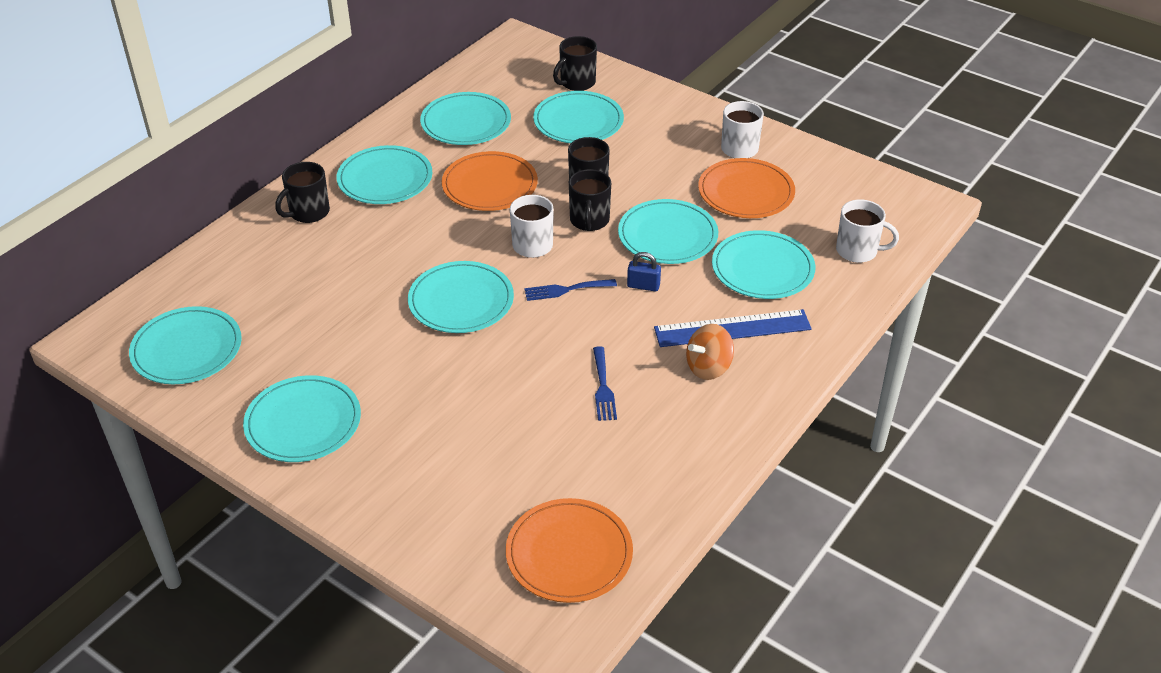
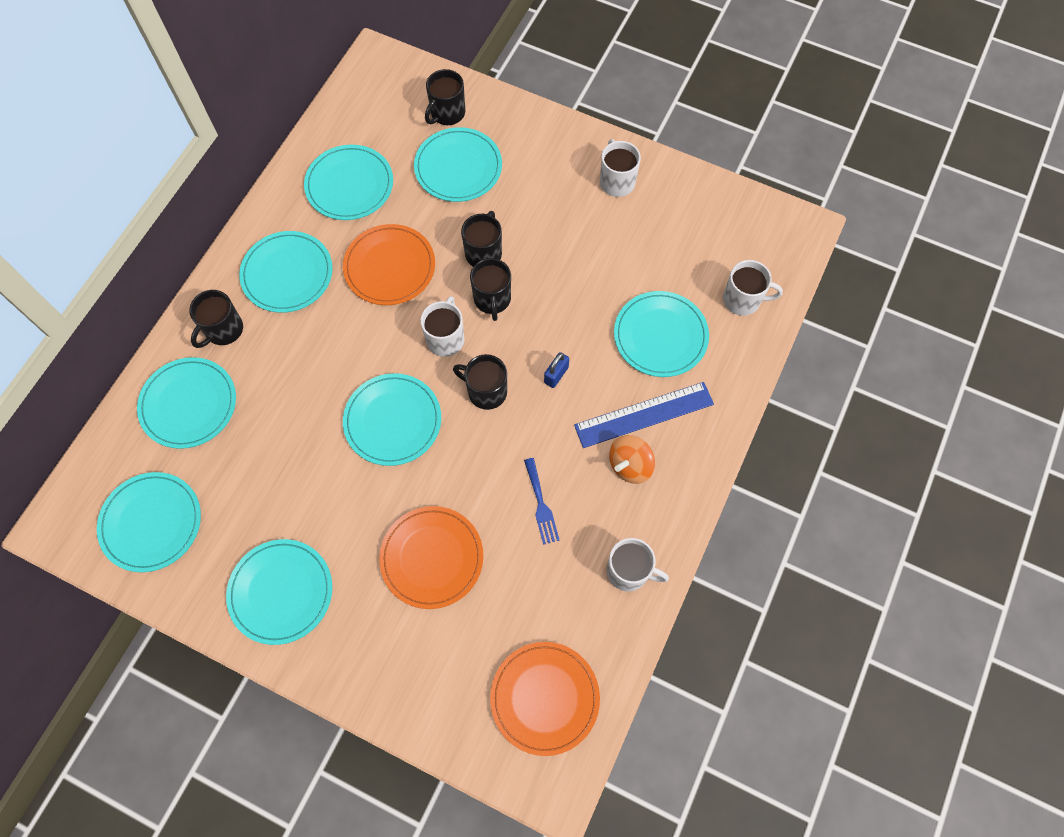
camera: 10 degrees left, 25 degrees up
(565, 290) = (486, 391): blue fork -> black mug
(643, 286) = (556, 375): blue padlock -> blue padlock turned 60 degrees counterclockwise
(667, 235) = (568, 307): turquoise plate -> turquoise plate (188, 404)
(689, 456) = (629, 571): none -> white mug
(746, 192) = (631, 239): orange plate -> orange plate (432, 558)

